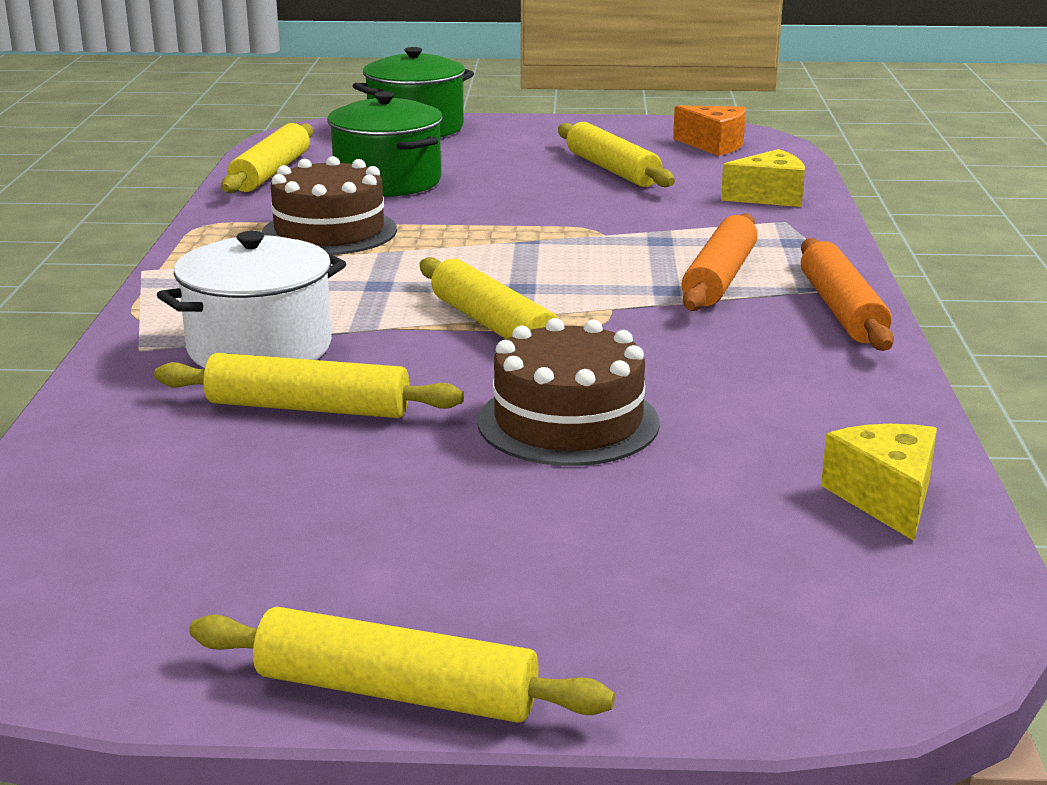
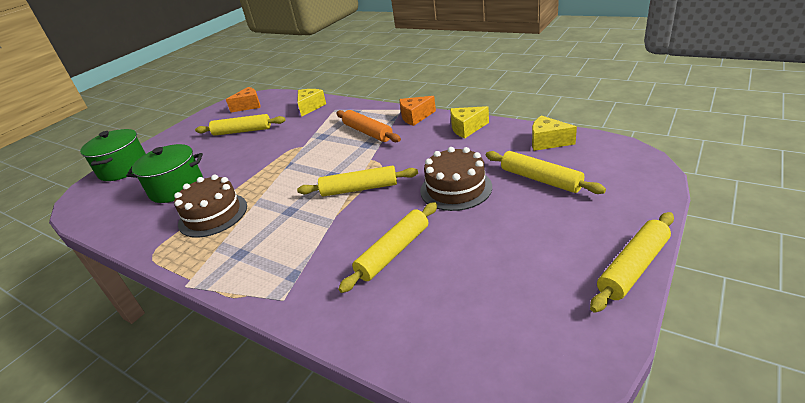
camera: 55 degrees left, 10 degrees up
(260, 348) = (320, 257): white pot -> none
(271, 172) = (114, 221): yellow rolling pin -> yellow rolling pin (540, 179)
(842, 310) = (415, 117): orange rolling pin -> orange cheese
(848, 380) = (466, 128): none -> yellow cheese

